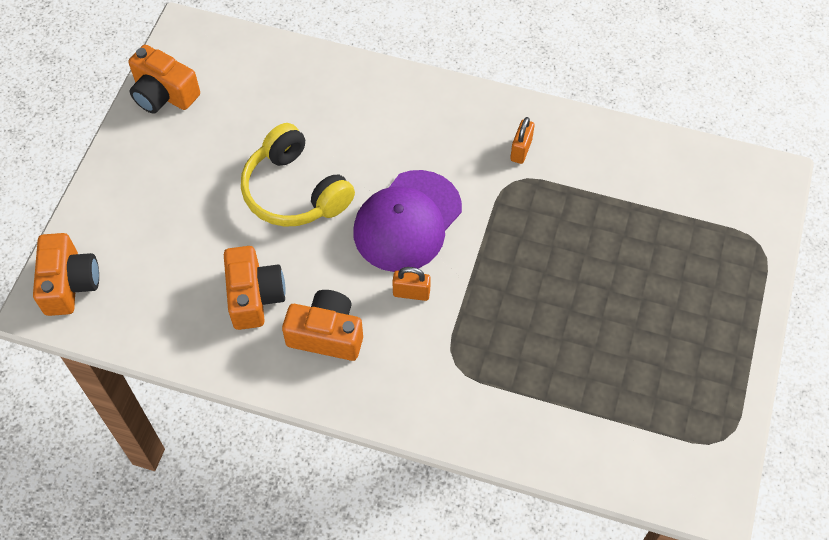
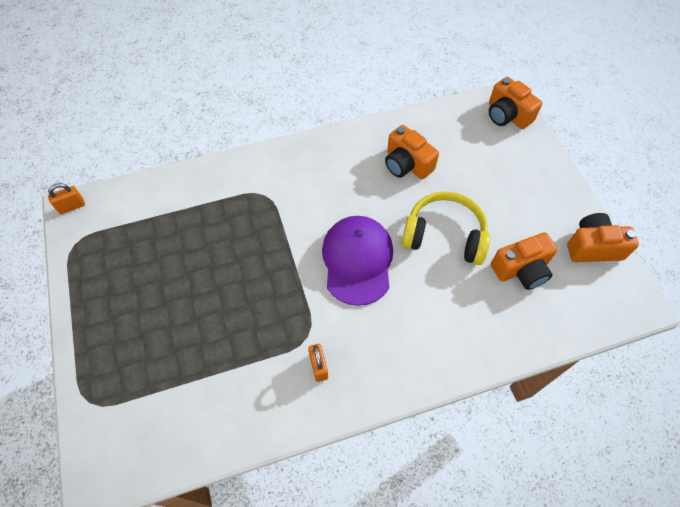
camera: 145 degrees right, 0 degrees up
(326, 334) = (349, 168): orange camera -> orange camera (521, 269)
(411, 293) = (319, 218): orange padlock -> orange padlock (72, 206)

